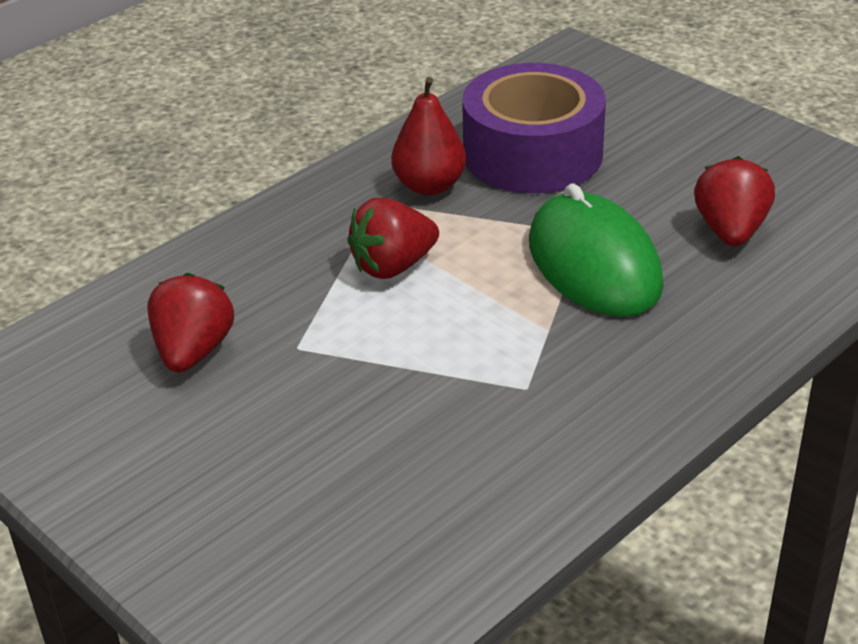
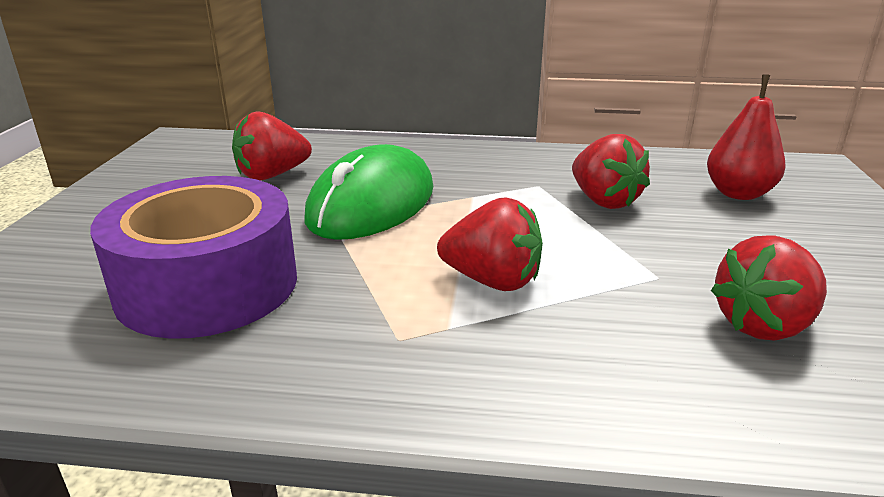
camera: 130 degrees left, 10 degrees down
(429, 186) = (331, 320): red pear -> red pear (738, 193)
(441, 408) = (604, 201): none -> red strawberry

